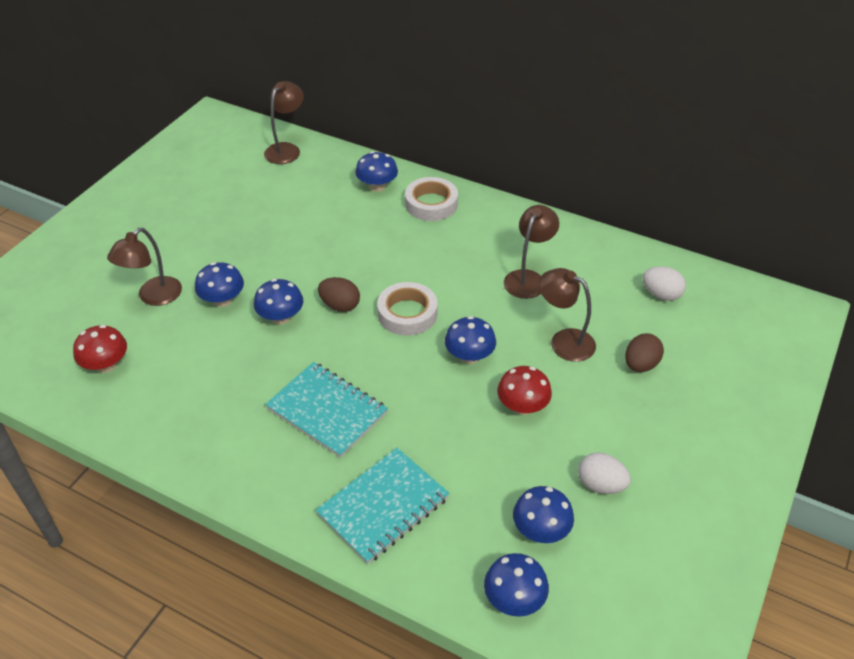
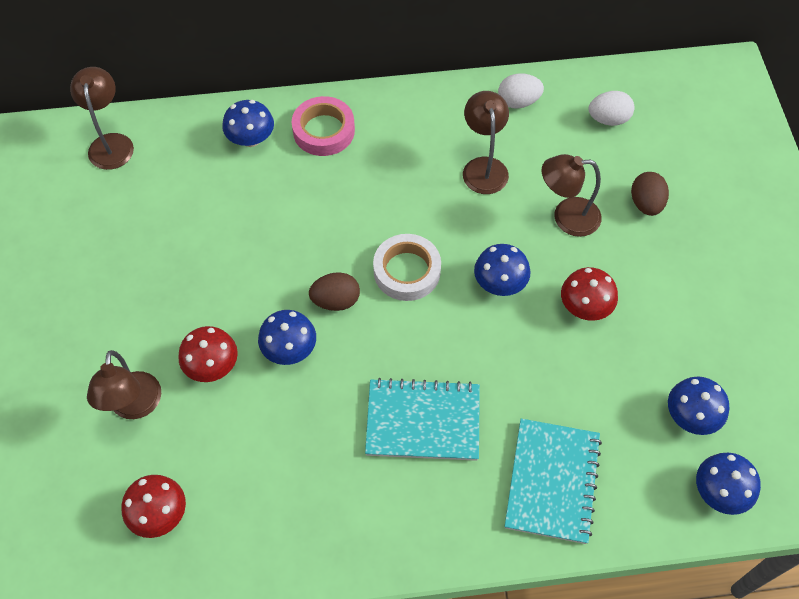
camera: 35 degrees left, 15 degrees up
(222, 300) = (212, 365): blue mushroom -> red mushroom
(431, 204) = (323, 131): white tape -> pink tape
(600, 485) = (703, 342): white egg -> white egg (518, 102)

